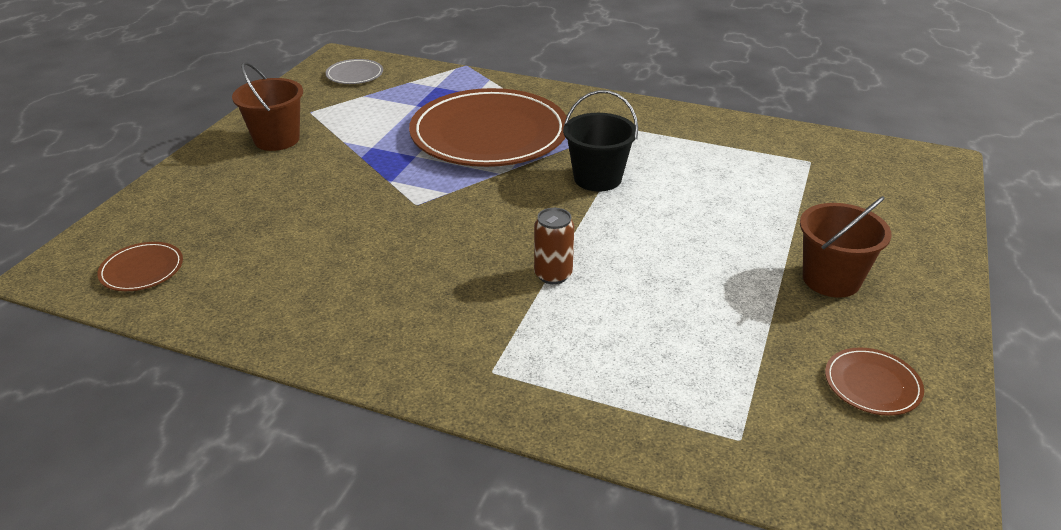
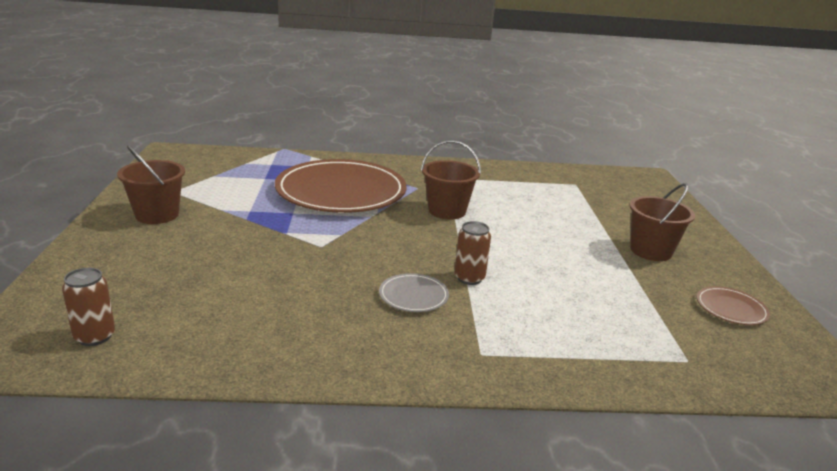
camera: 25 degrees left, 10 degrees down
(142, 270) = (95, 336): brown plate -> brown can
(355, 74) = (193, 162): grey plate -> grey plate (413, 295)
(597, 178) = (447, 211): black bucket -> brown bucket

